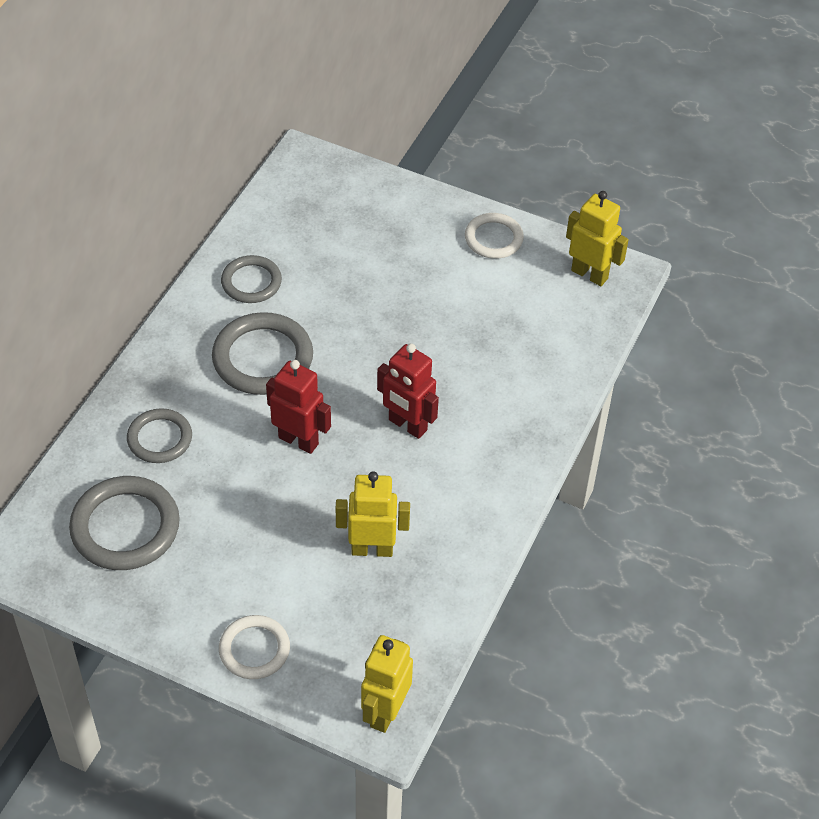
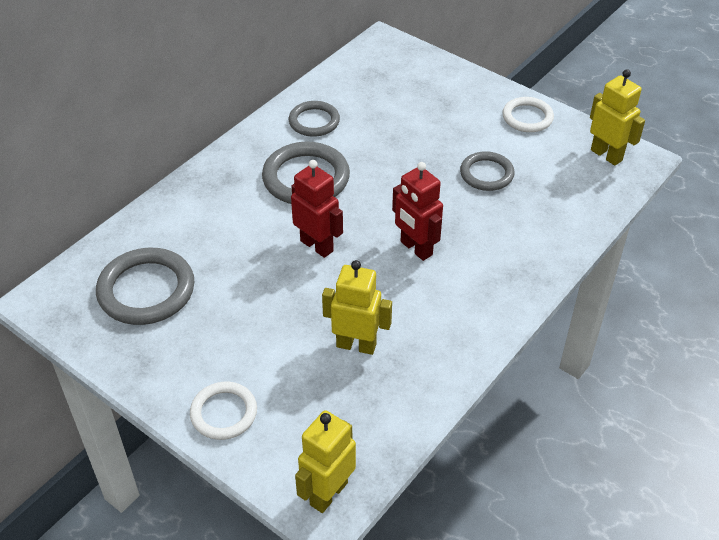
camera: 15 degrees right, 5 degrees down
(159, 438) = (200, 226): grey ring -> grey ring (486, 174)

